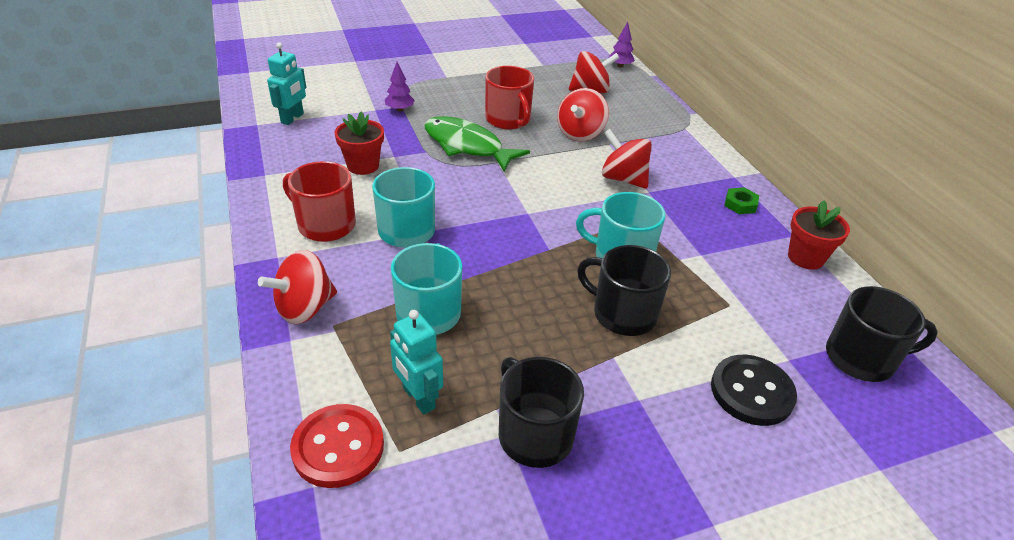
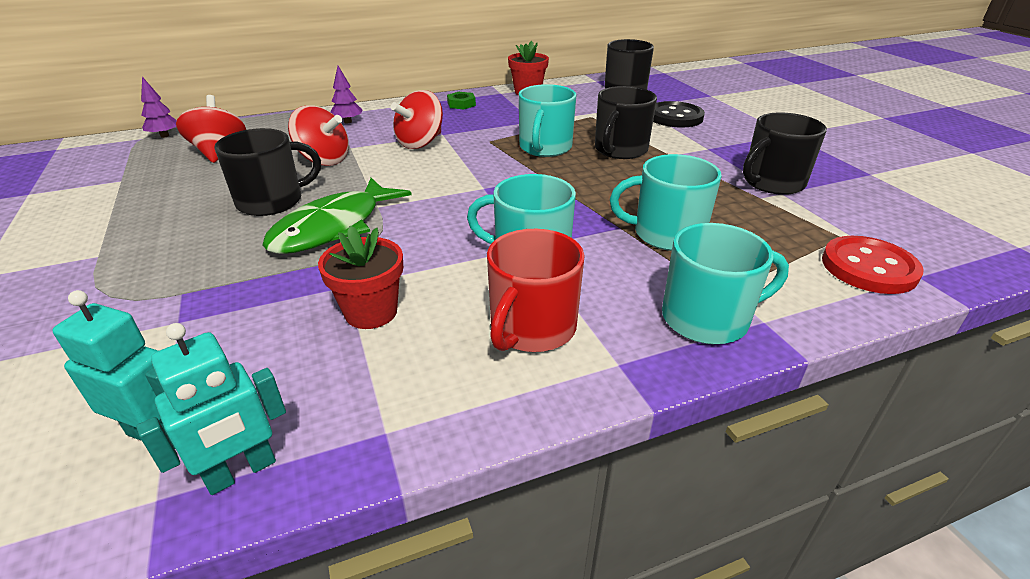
camera: 90 degrees left, 5 degrees down
(304, 308) = (707, 318): red spinning top -> turquoise mug
(400, 110) = (194, 293): purple tree -> purple tree (348, 122)
(418, 398) = (779, 232): turquoise robot -> turquoise robot (241, 472)
(508, 120) = (272, 201): red mug -> black mug

